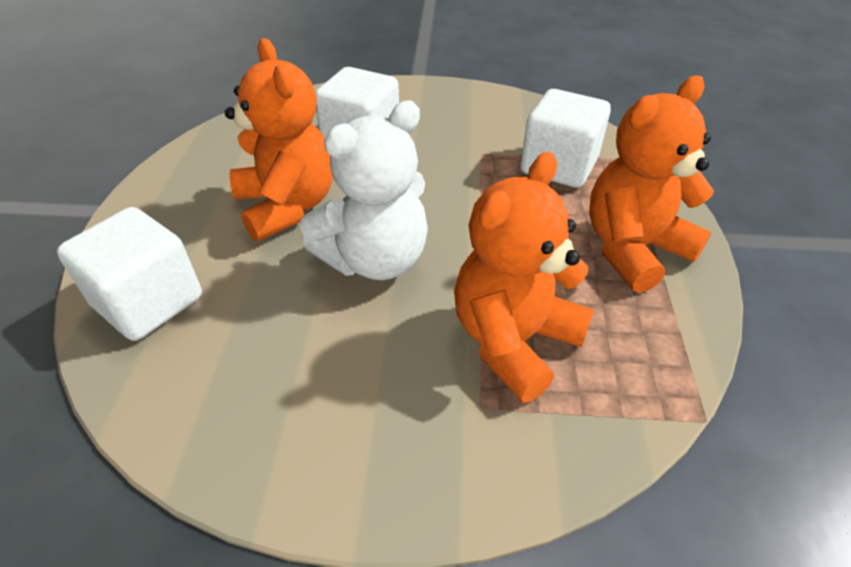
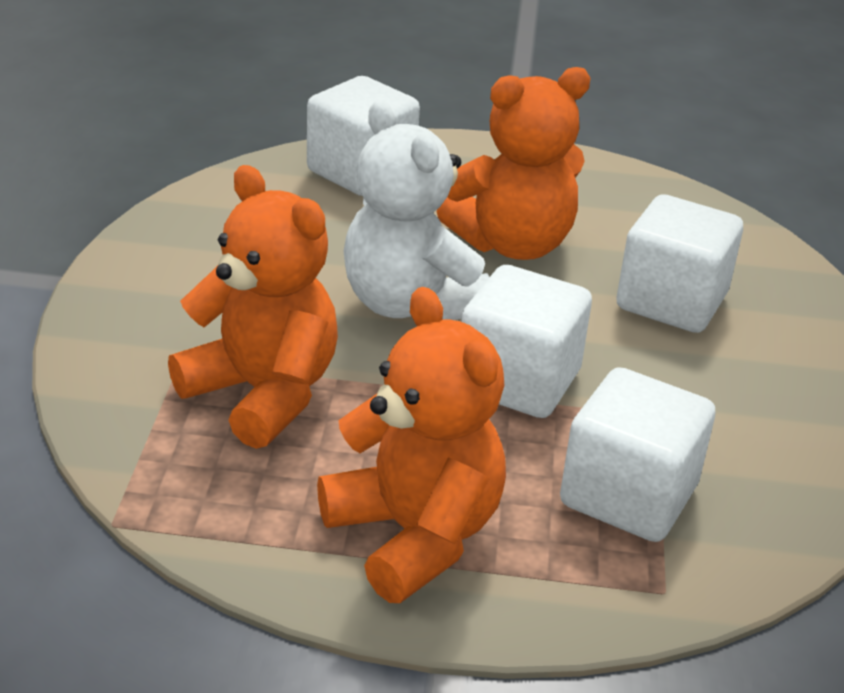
camera: 90 degrees right, 10 degrees down
(462, 205) = (518, 381): none -> white cube

